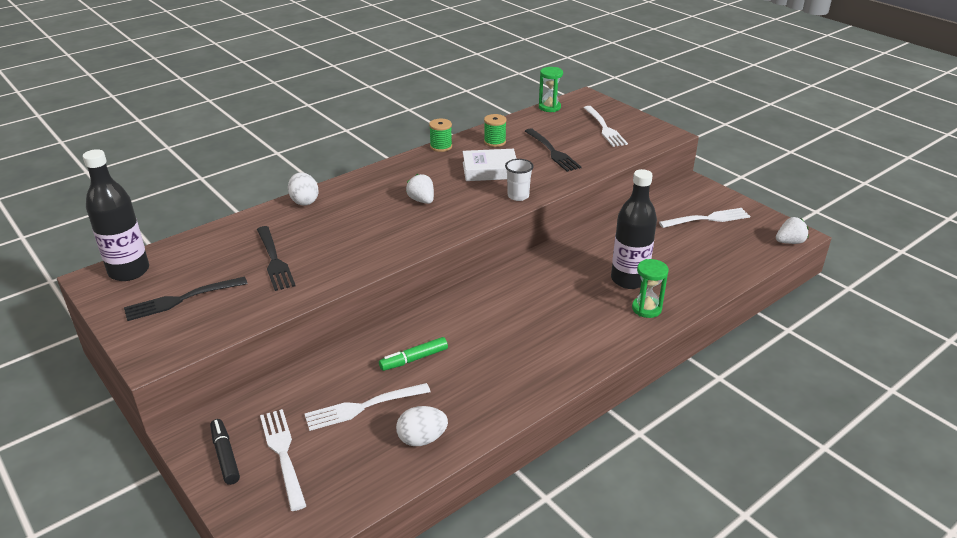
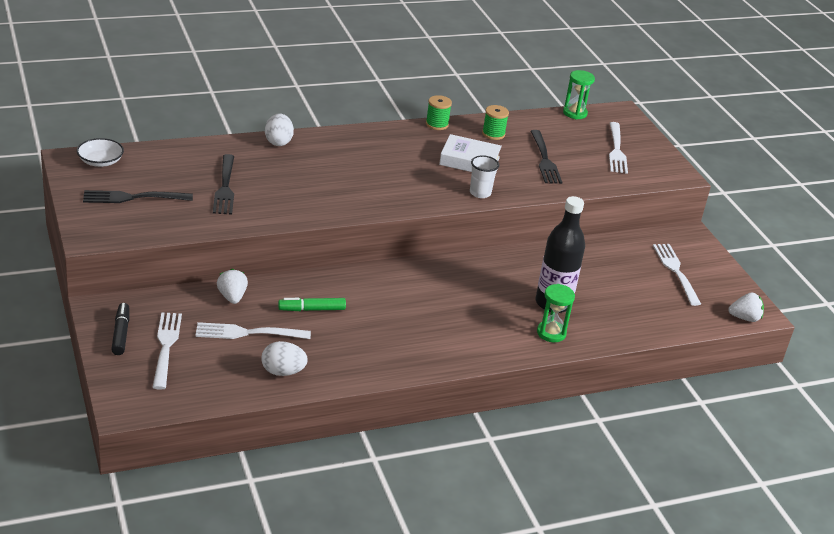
camera: 15 degrees right, 0 degrees up
(129, 271) = (100, 161): black bottle -> white bowl
(421, 200) = (386, 171): white strawberry -> white strawberry (232, 297)
(707, 219) = (676, 272): white fork -> white fork turned 105 degrees counterclockwise

